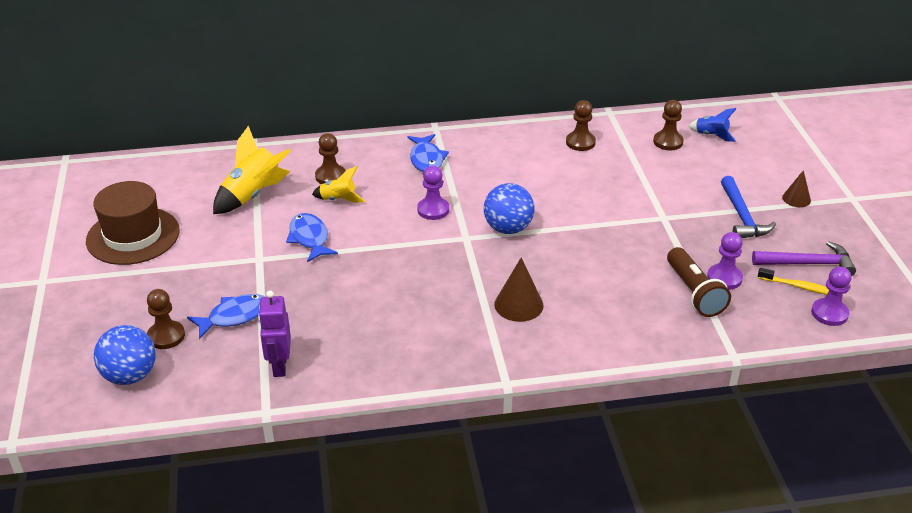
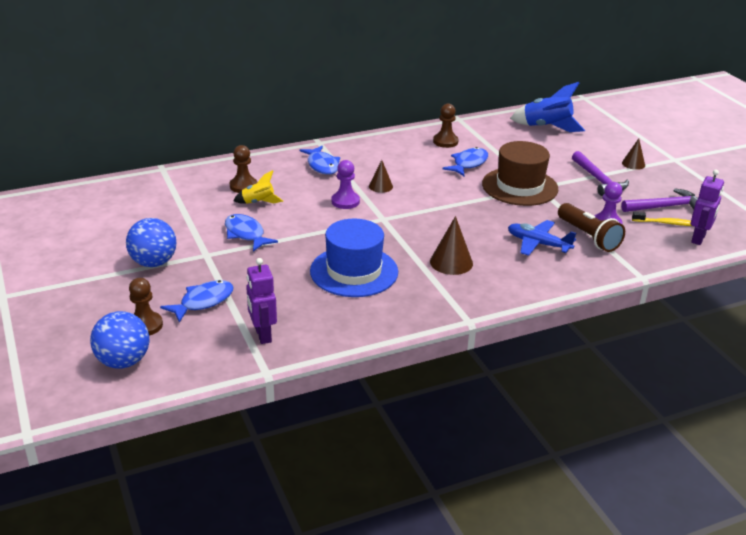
camera: 15 degrees left, 5 degrees down
(133, 236) = (78, 250): brown hat -> brown hat (519, 186)
(253, 195) = (179, 207): yellow rocket -> none
(406, 301) = (354, 271): none -> blue hat
(480, 194) = (380, 186): none -> brown cone
(508, 228) = (415, 208): blue ball -> blue ball (153, 263)
(594, 176) = (468, 164): none -> blue fish
(629, 294) = (538, 244): none -> blue plane
(668, 142) = (515, 135): brown pawn -> none
(711, 135) = (546, 127): blue rocket -> blue rocket, size x1.78
(742, 216) = (598, 180): blue hammer -> purple hammer
(829, 313) = (698, 239): purple pawn -> purple robot

